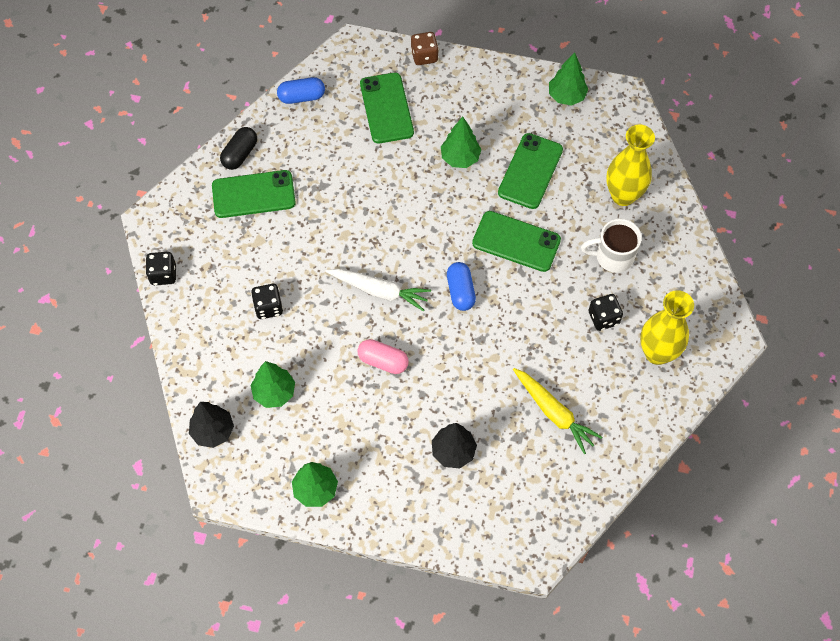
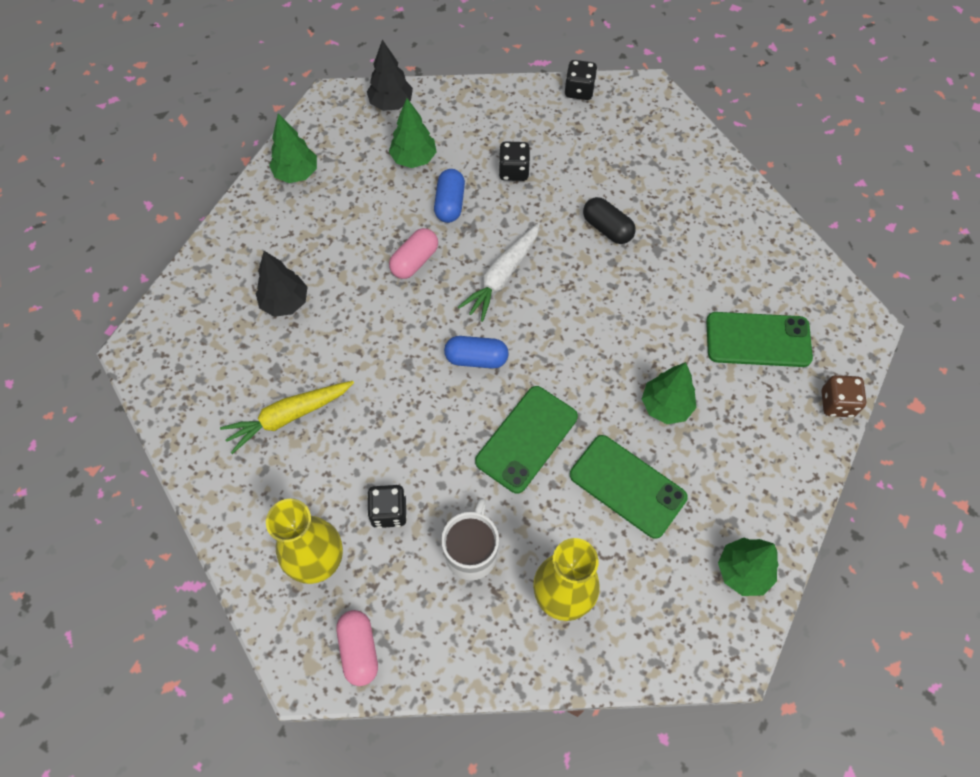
camera: 105 degrees right, 0 degrees up
(240, 154) = (717, 179): black capsule -> black capsule (607, 228)
(253, 194) = (660, 182): green phone -> none
(301, 97) = (790, 253): blue capsule -> blue capsule (450, 203)
(705, 308) = (359, 650): none -> pink capsule

